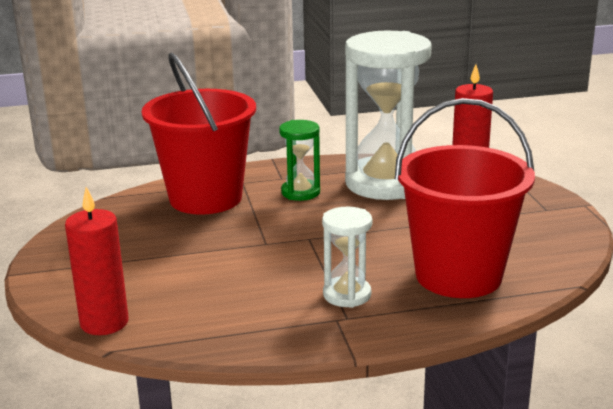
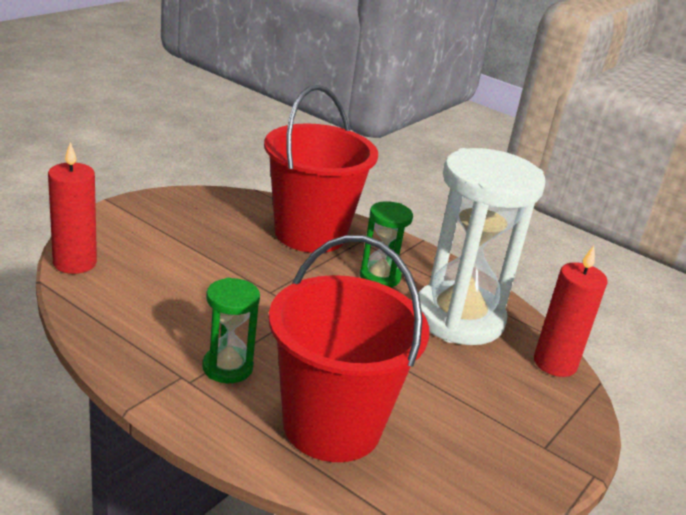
camera: 45 degrees right, 5 degrees up
(347, 295) = (227, 367): white hourglass -> green hourglass

